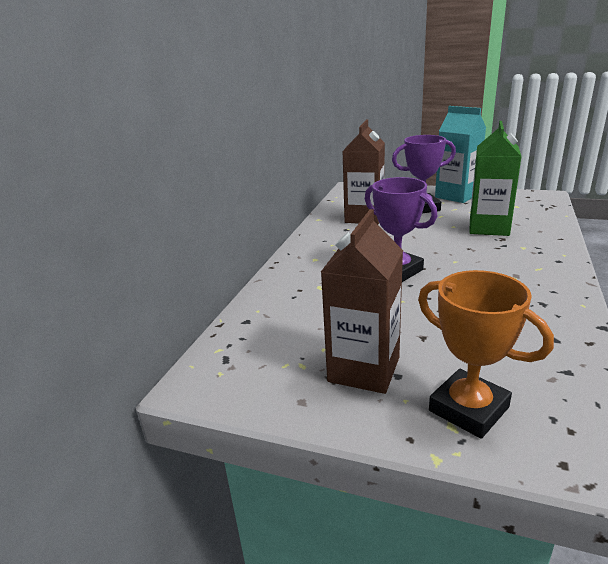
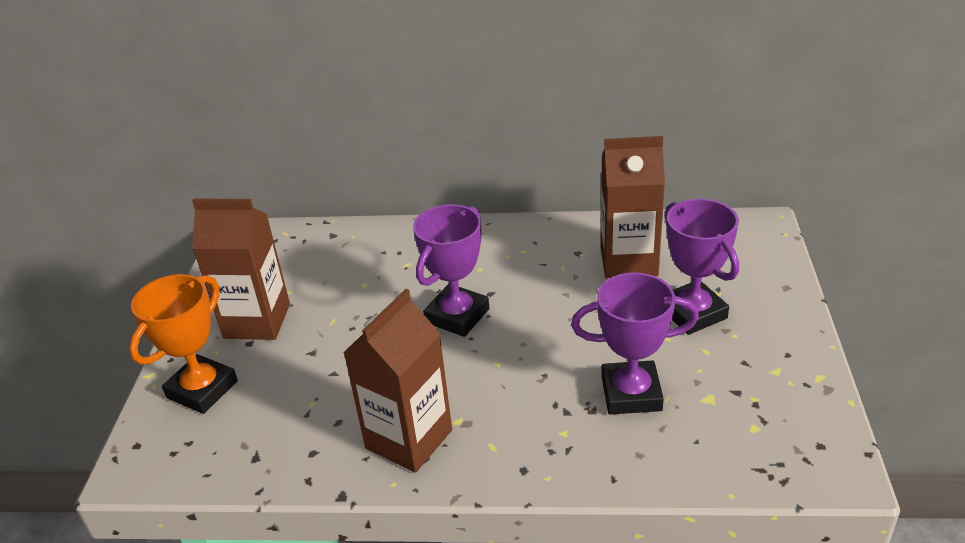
camera: 75 degrees right, 10 degrees up
(456, 196) = (776, 349): turquoise carton -> none
(488, 227) = (631, 393): green carton -> purple trophy
(535, 296) = (409, 439): none -> brown carton

